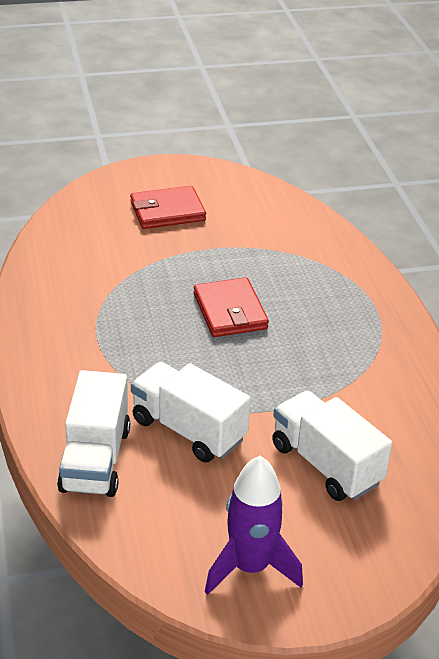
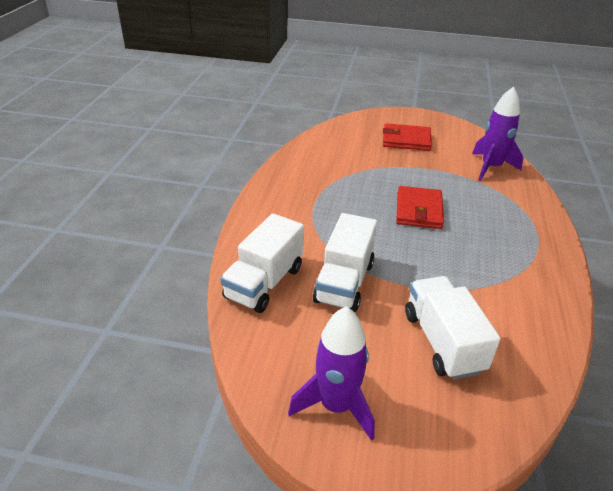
camera: 25 degrees right, 0 degrees up
(188, 430) = (344, 282): white truck -> white truck turned 135 degrees counterclockwise
(289, 227) = (491, 167): none -> purple rocket

